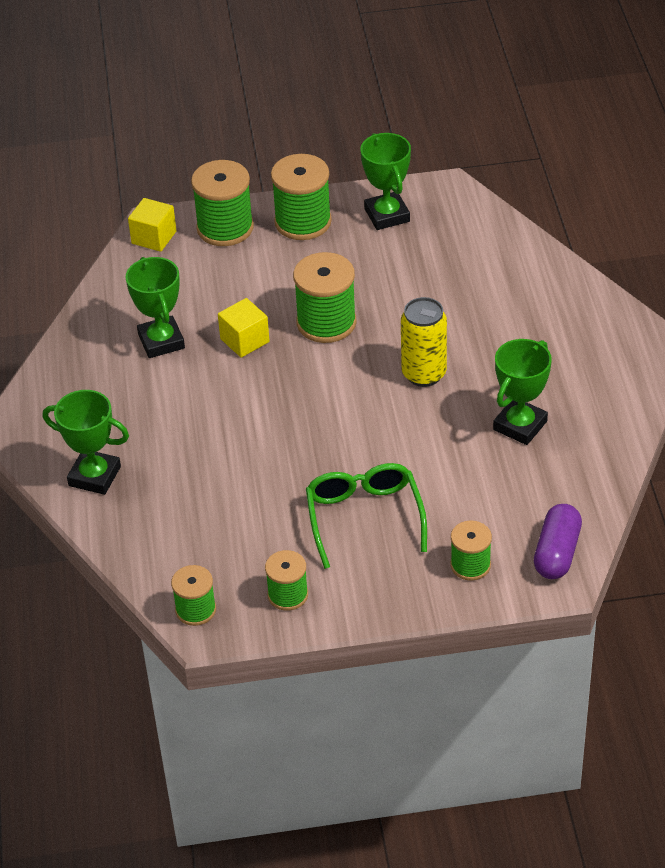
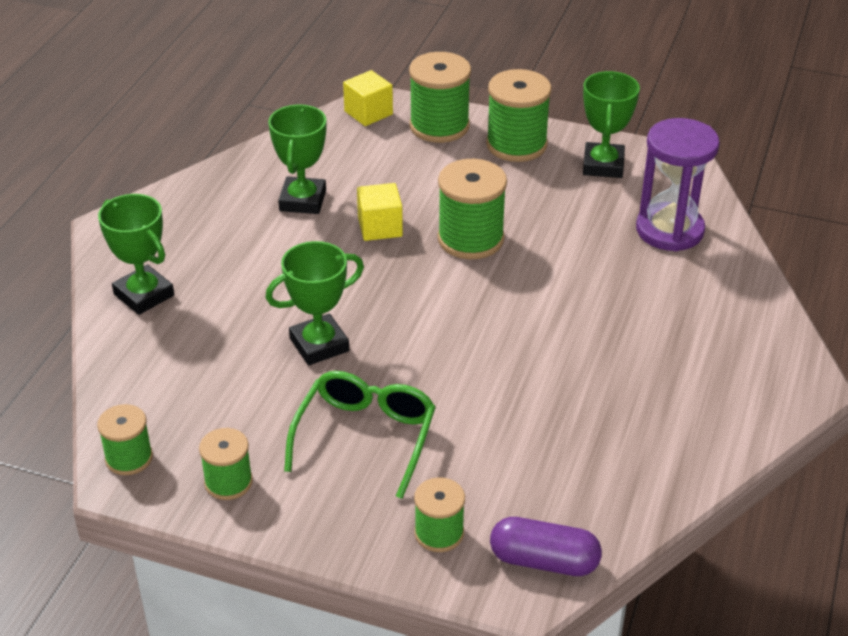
camera: 25 degrees right, 5 degrees down
(424, 374) = (532, 321): yellow can -> none
(477, 255) = (669, 230): none -> purple hourglass
(520, 425) = (598, 410): green trophy -> green trophy (319, 345)
(557, 553) = (544, 561): purple capsule -> purple capsule turned 60 degrees clockwise

